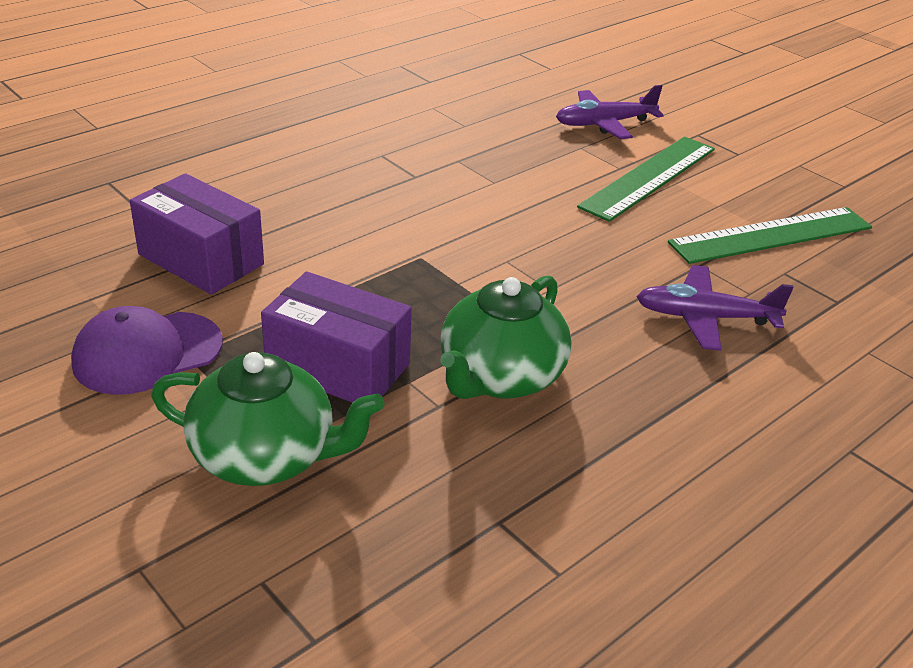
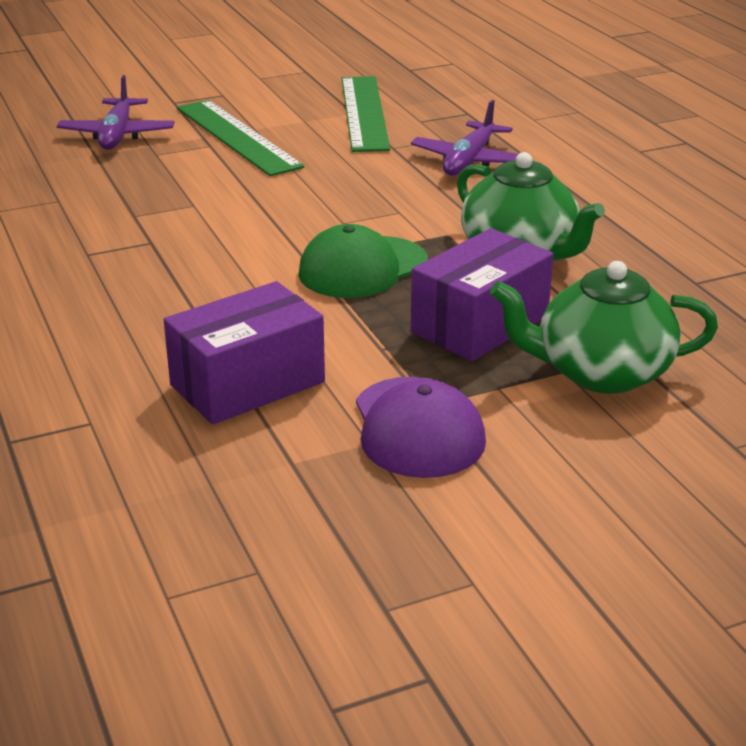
camera: 70 degrees left, 5 degrees down
(266, 456) = (601, 373): green teapot -> green teapot turned 120 degrees counterclockwise
(420, 284) = (362, 268): none -> green cap

